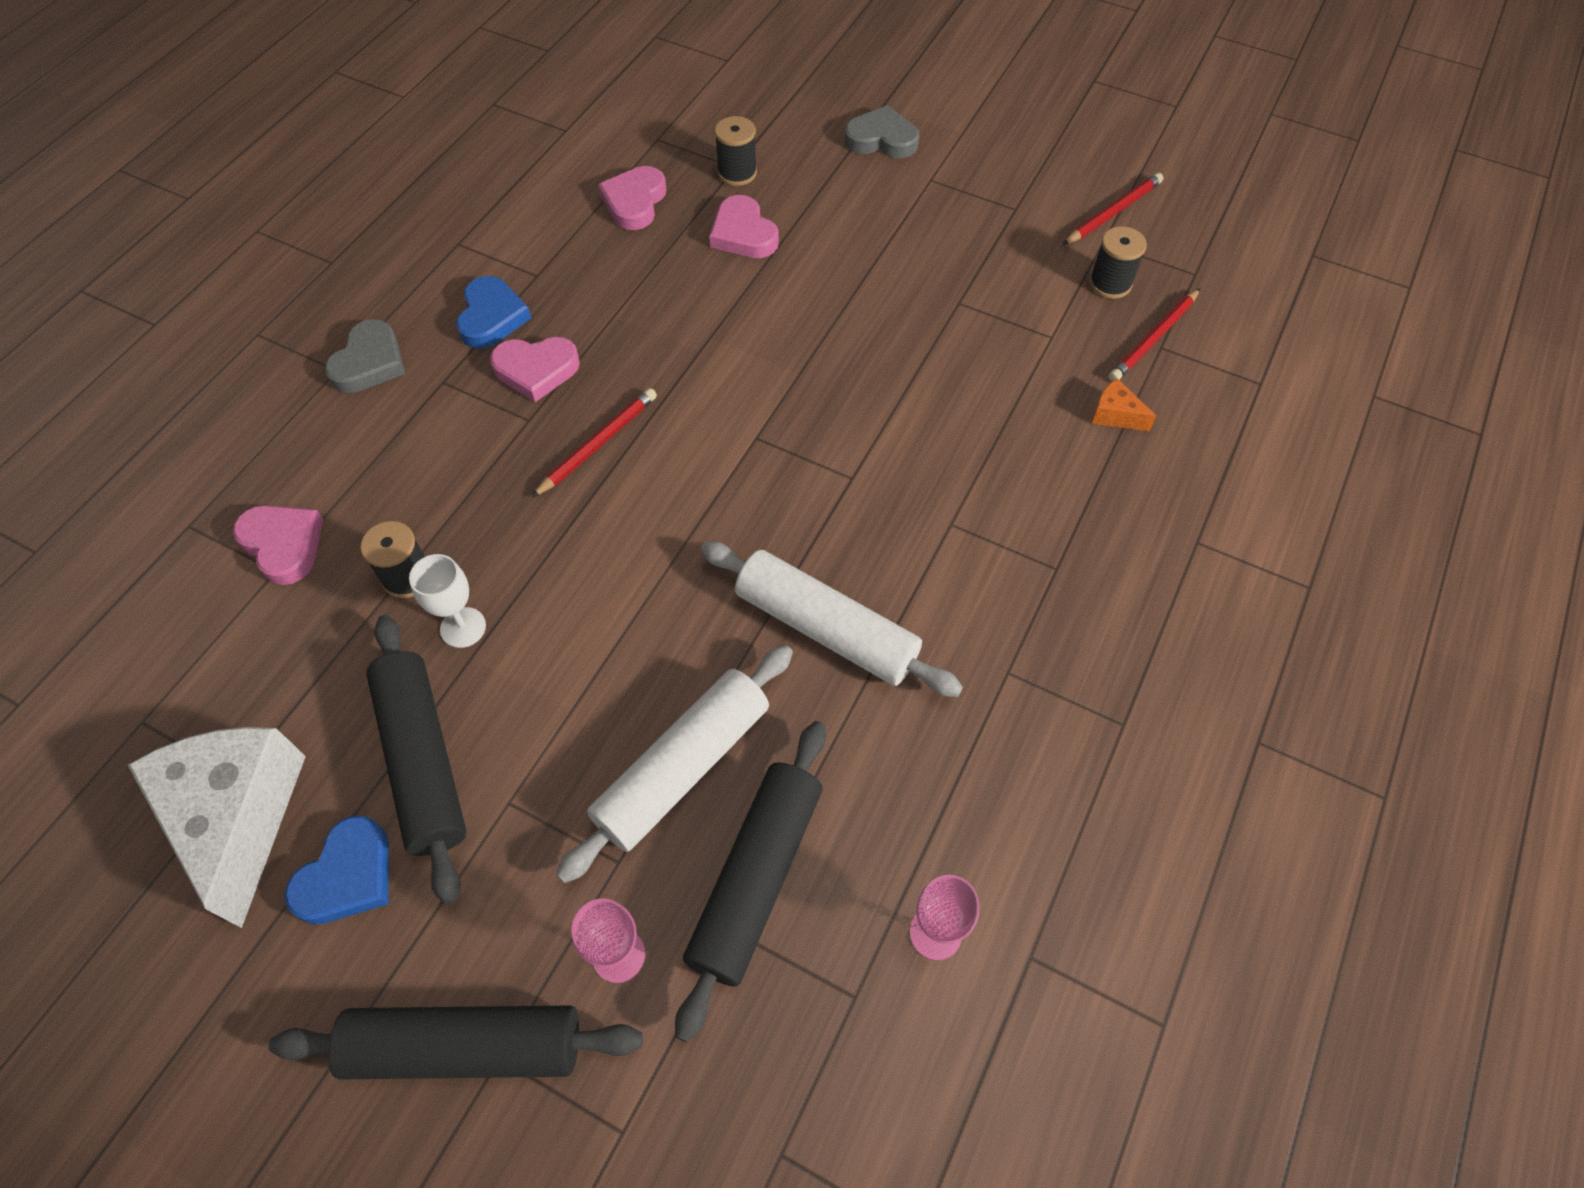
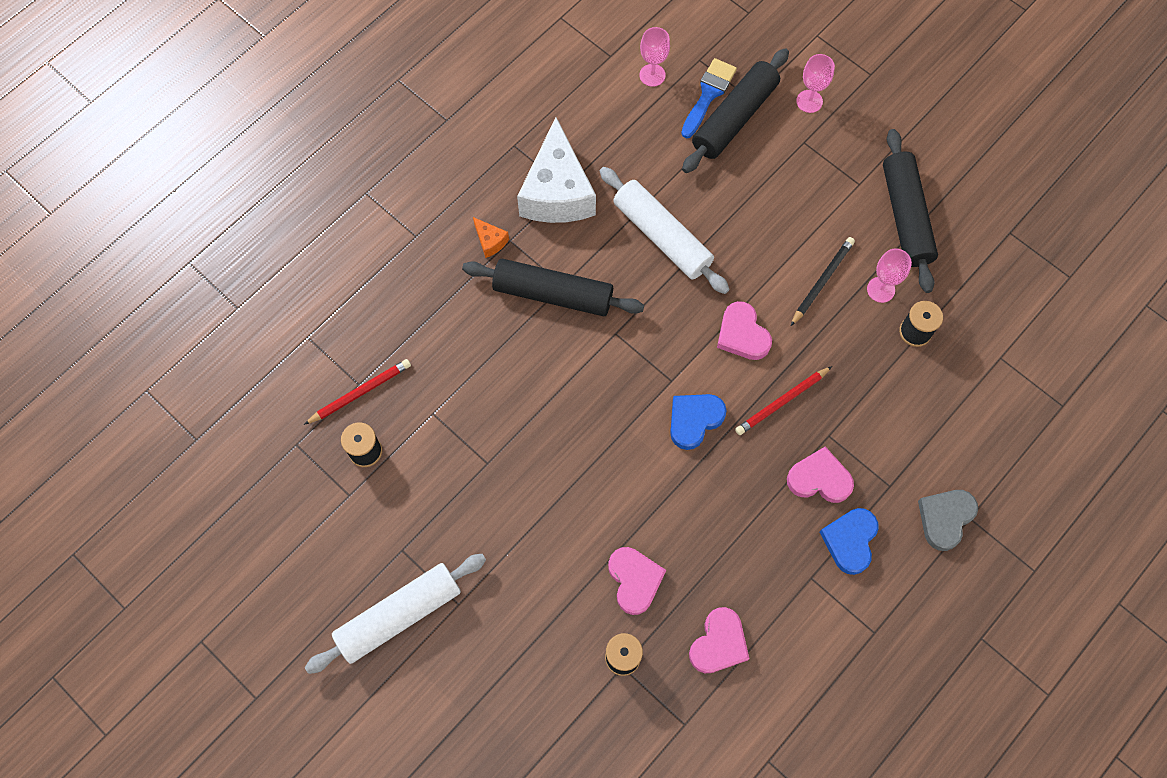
camera: 165 degrees left, 10 degrees up
(237, 816) = (1007, 210): white cheese -> white cheese (557, 192)
(283, 545) = (997, 375): pink heart -> pink heart (742, 334)
(347, 876) = (945, 167): blue heart -> blue heart (694, 420)
(463, 627) = (880, 289): white goblet -> pink goblet
(465, 1046) = (886, 82): black rolling pin -> black rolling pin (553, 294)
(558, 618) = (822, 281): none -> black pencil
(683, 767) = (762, 179): white rolling pin -> white rolling pin (399, 615)
(817, 917) = (708, 94): none -> blue brush
(881, 139) = (482, 667): grey heart -> none
(1113, 212) = (325, 524): red pencil -> none
(1115, 415) = (420, 336): orange cheese -> orange cheese (490, 241)

